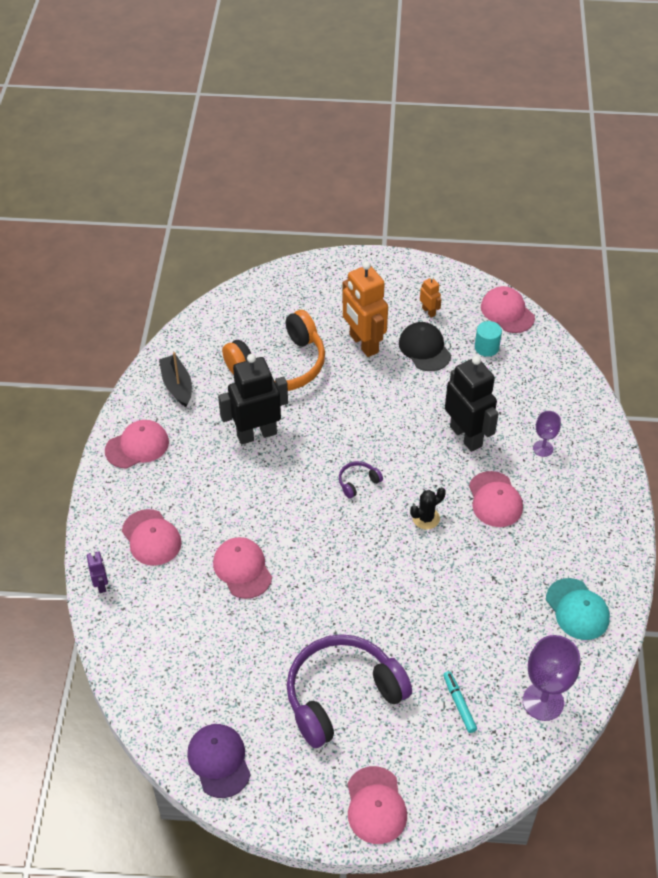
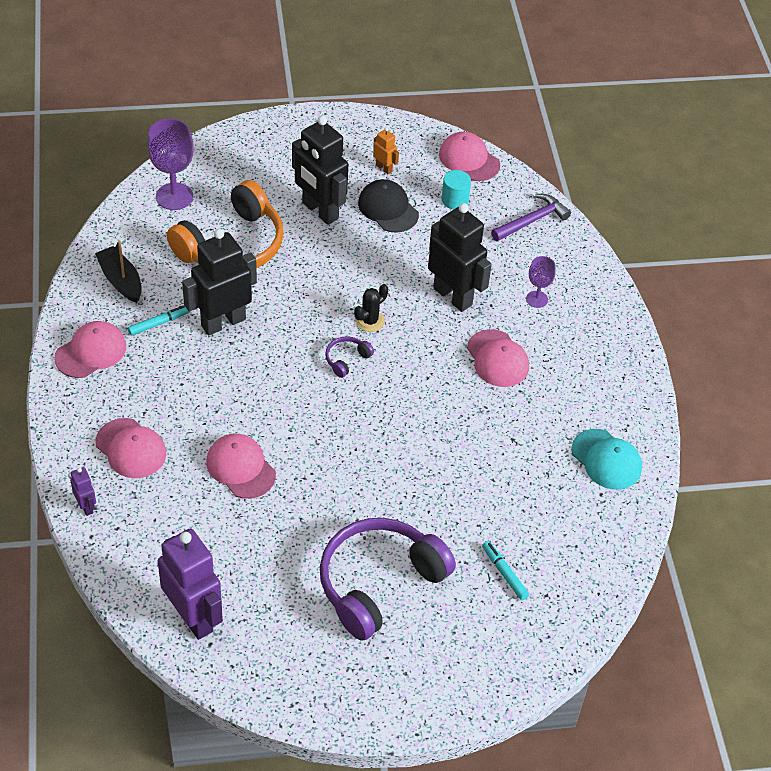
camera: 15 degrees left, 0 degrees up
(170, 701) = (193, 617): none -> purple robot
(201, 428) = (159, 323): none -> turquoise marker
(219, 761) = (262, 671): purple cap -> none
(363, 344) = (319, 211): orange robot -> black robot
(375, 805) = (439, 688): pink cap -> none
(426, 518) = (428, 388): black cactus -> black cactus (370, 321)
(543, 701) = (590, 557): purple goblet -> purple goblet (174, 196)
(553, 375) = (532, 220): none -> purple hammer

